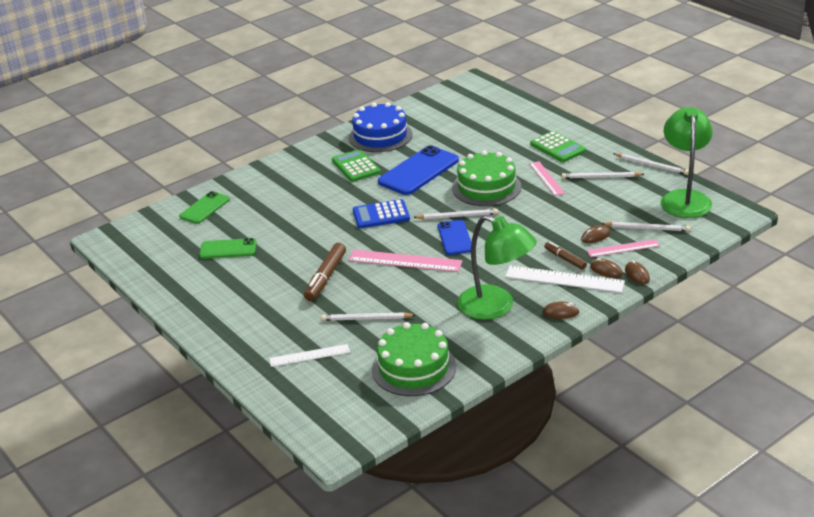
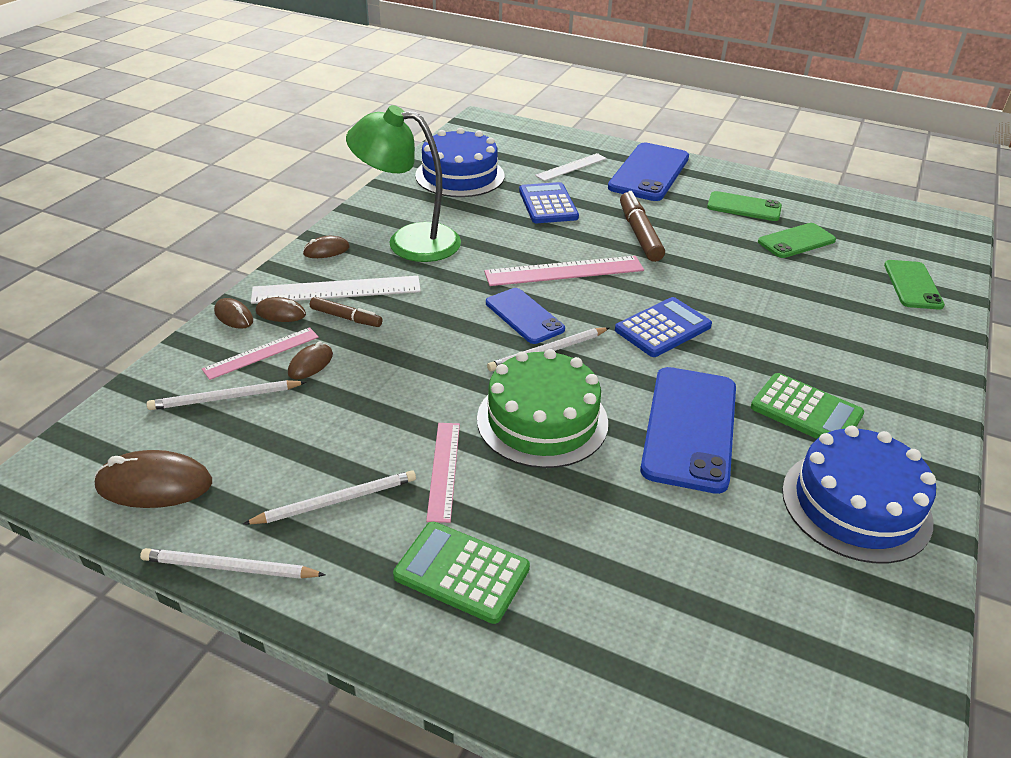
camera: 150 degrees right, 5 degrees up
(223, 283) = (744, 207): none -> green phone
(252, 333) = (649, 173): none -> blue phone
(366, 319) = (548, 204): white pencil -> blue calculator
(413, 368) = (460, 175): green cake -> blue cake
(546, 178) = (444, 470): pink ruler -> pink ruler turned 45 degrees clockwise
(684, 198) = (154, 485): green lamp -> brown mouse

